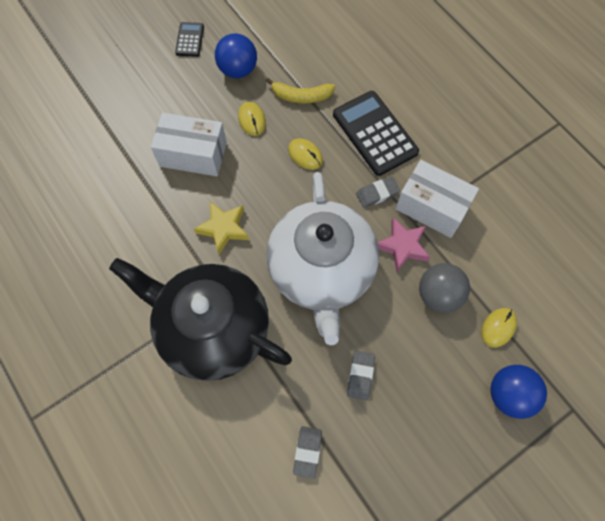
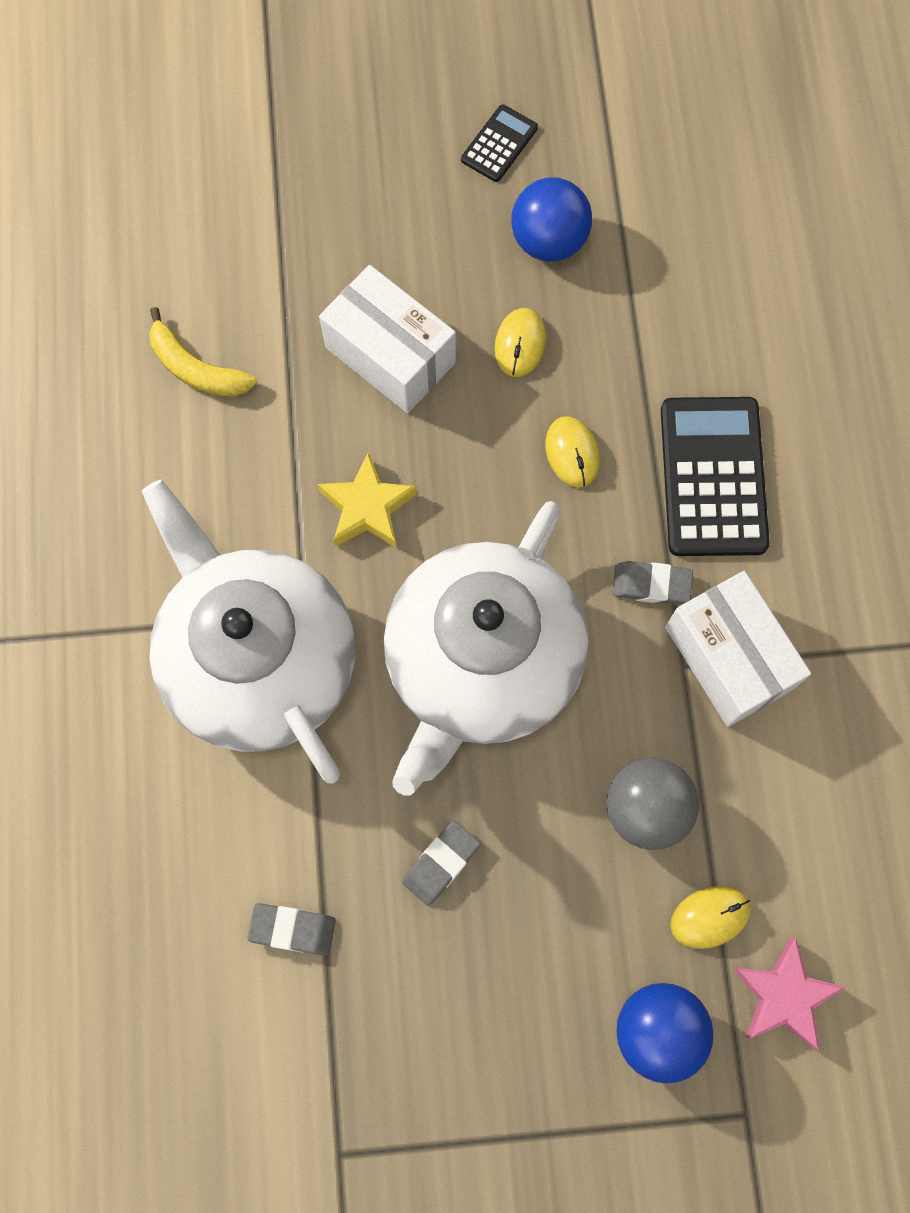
camera: 30 degrees right, 5 degrees up
(212, 328) = (259, 659): black teapot -> white teapot
(301, 96) = (628, 345): yellow banana -> yellow banana (196, 368)
(307, 451) = (292, 929): grey eraser -> grey eraser turned 60 degrees clockwise
(402, 246) = (637, 696): pink star -> pink star (783, 995)

